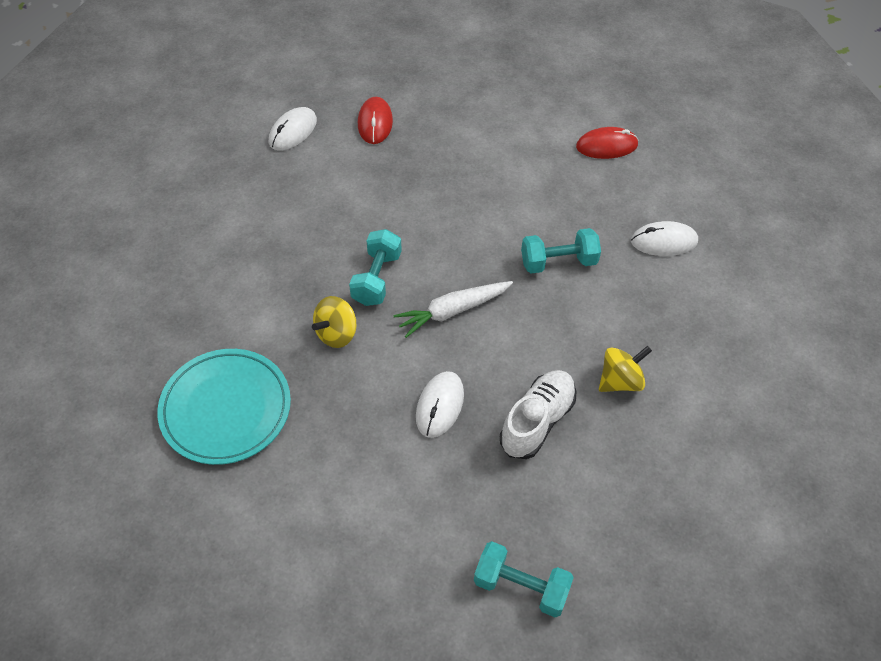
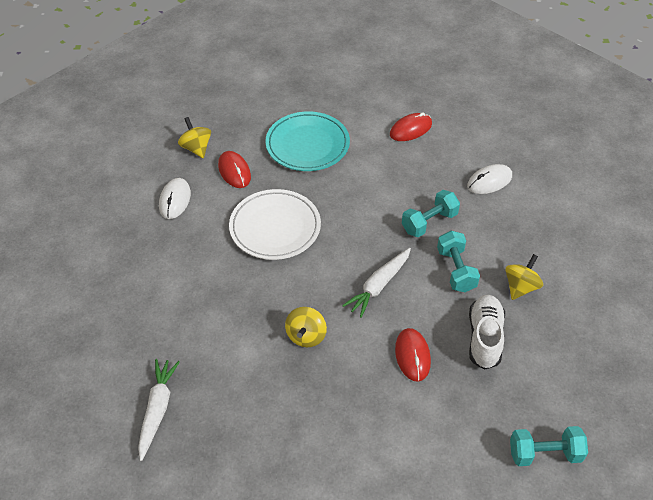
camera: 25 degrees left, 5 degrees down
(137, 346) = (157, 410): none -> white carrot
(226, 409) = (259, 426): turquoise plate -> turquoise plate (307, 145)
(350, 83) = (196, 148): none -> yellow spinning top
(376, 278) = (309, 284): turquoise dumbbell -> turquoise dumbbell (456, 270)
(379, 201) = (275, 227): none -> white plate
(440, 405) = (412, 356): white mouse -> red mouse

